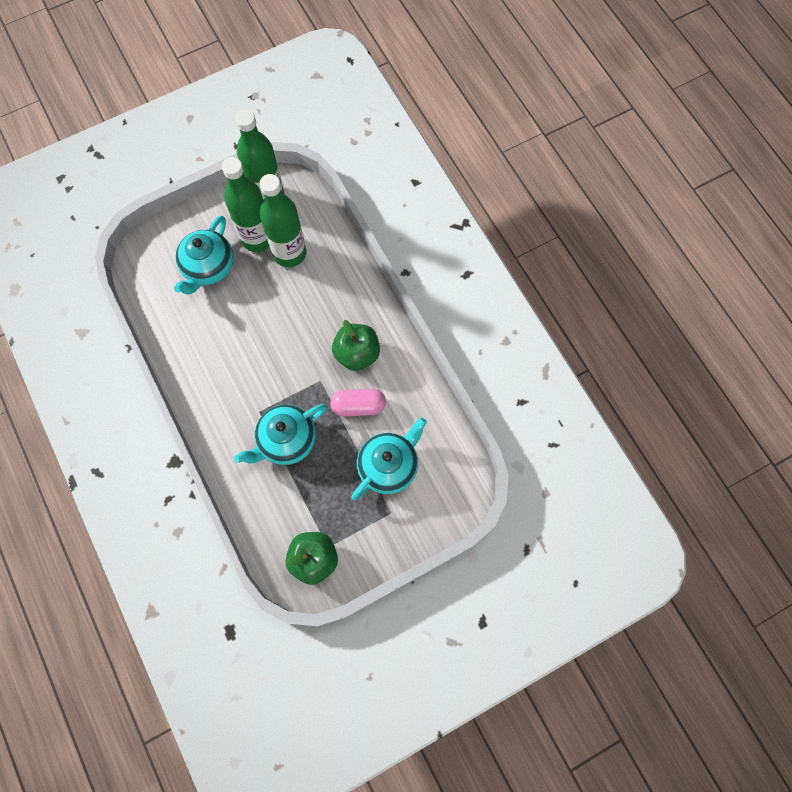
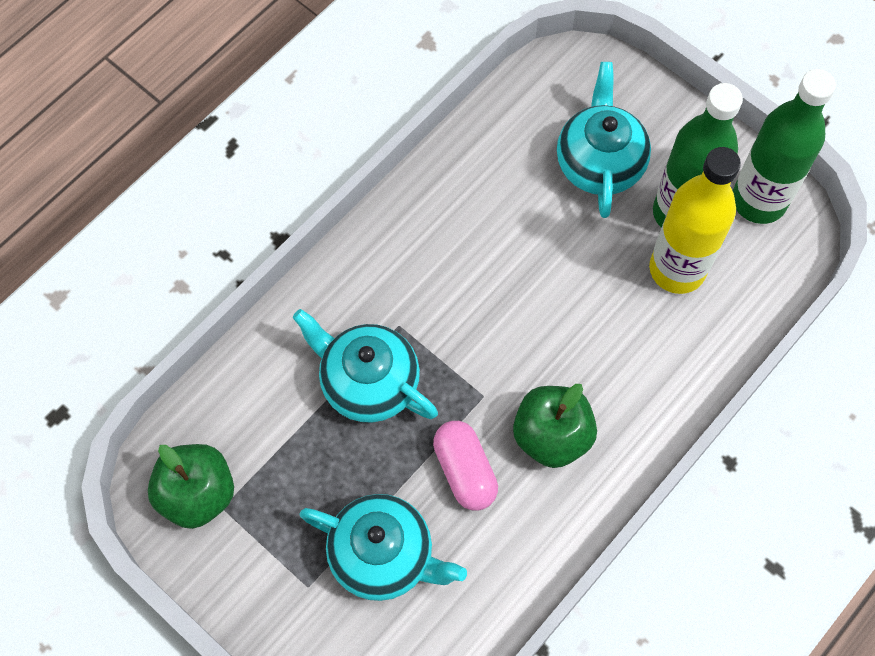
camera: 70 degrees right, 5 degrees down
(208, 267) = (599, 163): turquoise teapot -> turquoise teapot turned 90 degrees clockwise
(289, 253) = (677, 269): green bottle -> yellow bottle

